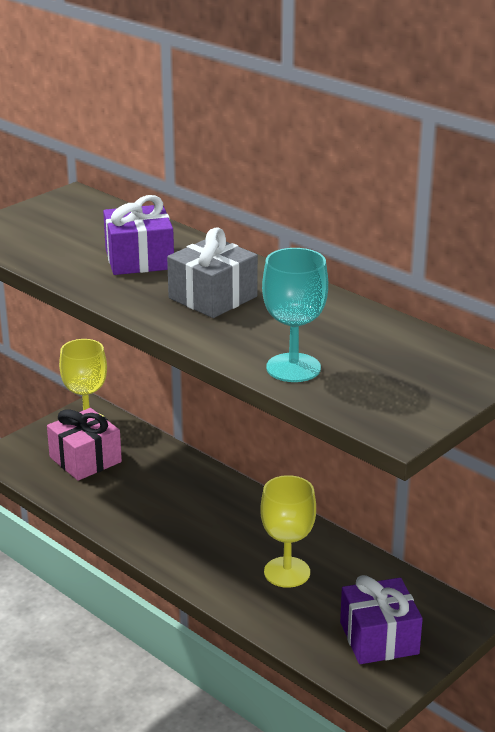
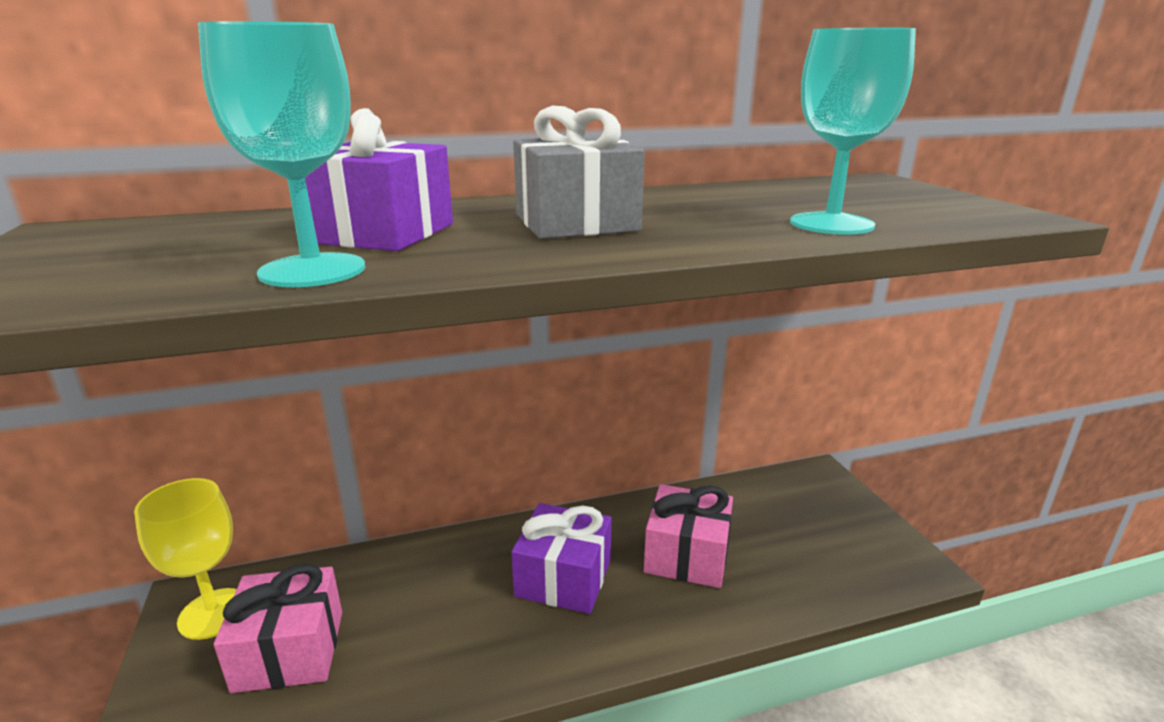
camera: 60 degrees left, 5 degrees down
(71, 270) = (312, 270): none -> turquoise goblet
(287, 572) = (687, 555): yellow goblet -> pink gift
(379, 638) = (832, 535): purple gift -> purple gift (563, 578)

